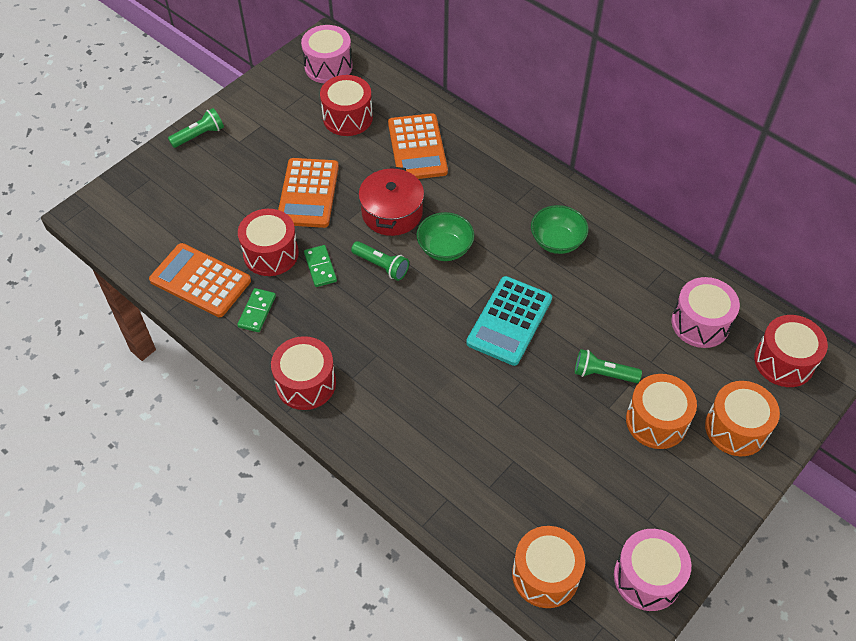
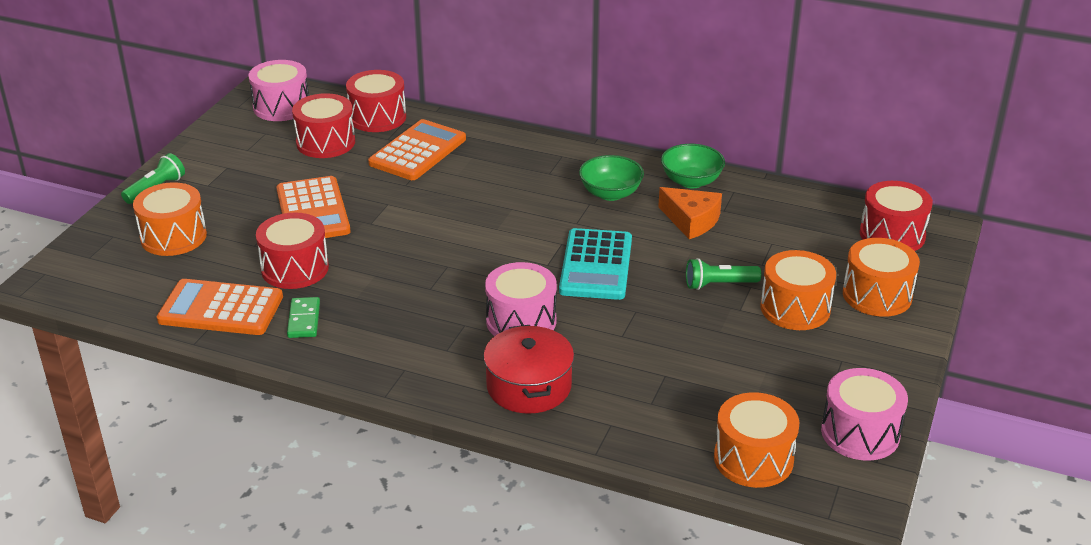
camera: 20 degrees left, 20 degrees down
(193, 192) = (173, 237): none -> orange drum
(306, 383) = (395, 367): red drum -> red drum (377, 117)
(320, 267) = (359, 267): green domino -> none
(381, 266) = (430, 252): green flashlight -> none
(392, 212) = (418, 207): red pot -> red pot (529, 386)
(417, 148) = (418, 151): orange calculator -> orange calculator turned 120 degrees counterclockwise
(445, 248) = (493, 223): green bowl -> green bowl (691, 181)
(612, 293) = (691, 220): none -> orange cheese
(700, 323) = (793, 224): pink drum -> pink drum (521, 321)

